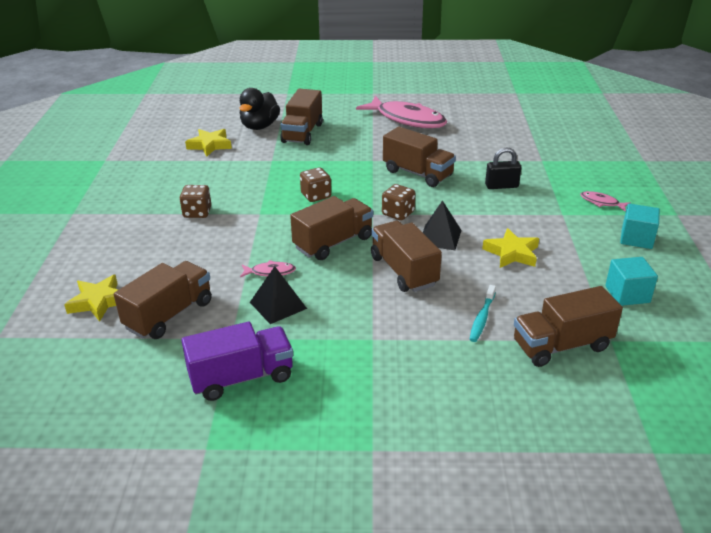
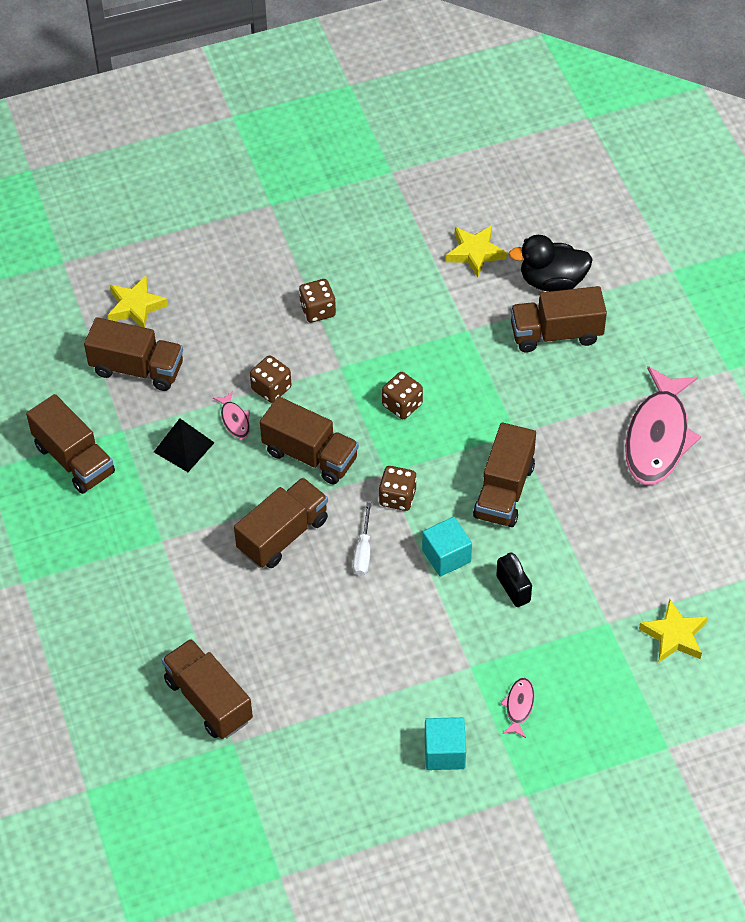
camera: 70 degrees right, 20 degrees up
(241, 377) = (74, 459): purple truck -> brown truck
(253, 248) = (271, 388): none -> brown dice
(439, 237) = (363, 551): black pyramid -> white screwdriver
(482, 318) = (227, 623): turquoise toothbrush -> none
(512, 253) = (359, 628): yellow star -> yellow star (674, 635)
(627, 294) = (321, 751): turquoise cube -> turquoise cube (446, 556)

